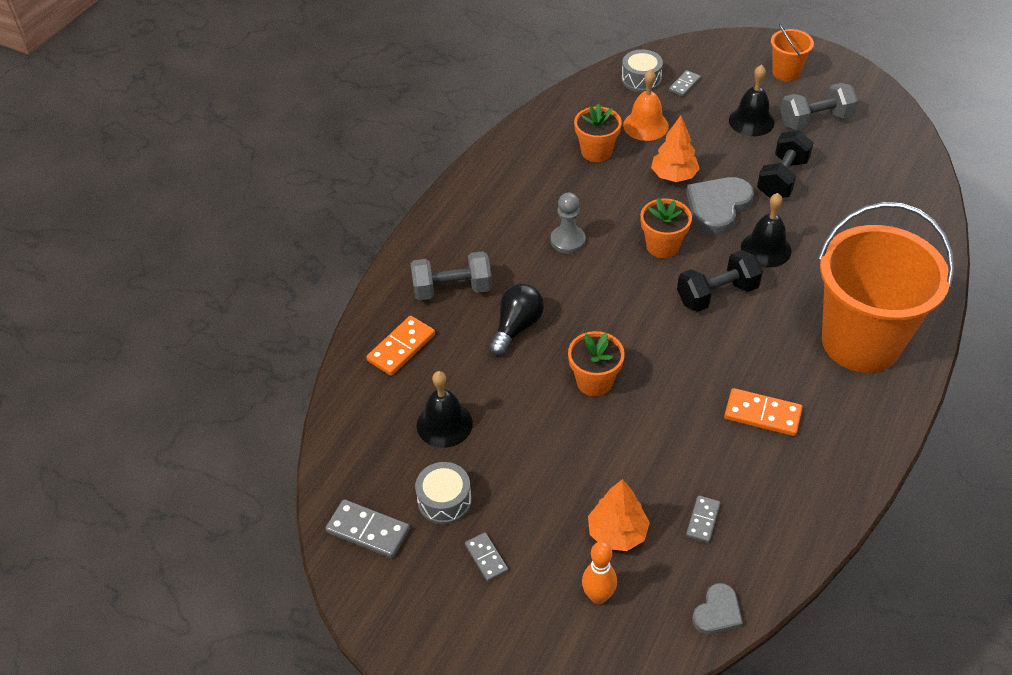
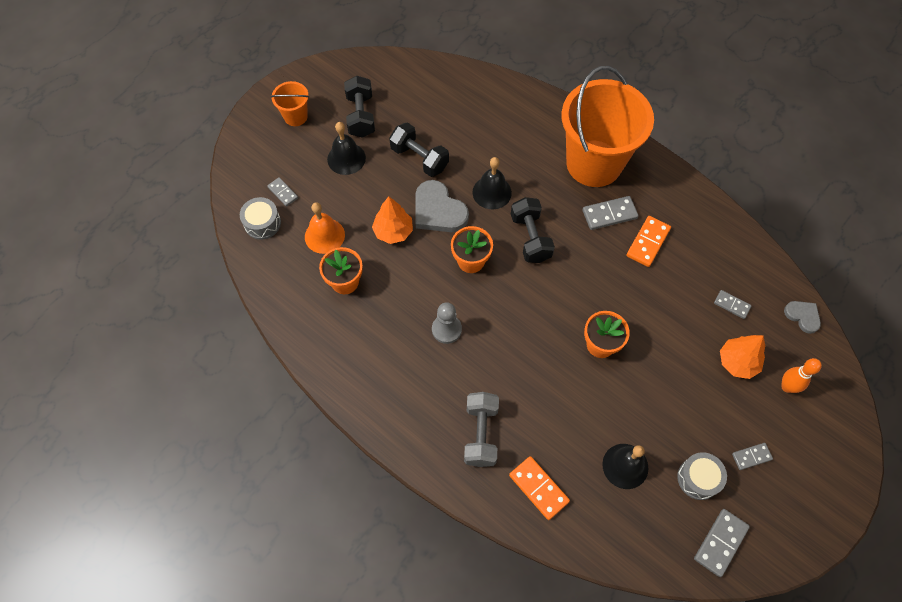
camera: 80 degrees left, 15 degrees up
(516, 327) = (534, 390): black light bulb -> none
(788, 368) = (609, 214): none -> grey domino
(815, 120) = (361, 116): grey dumbbell -> black dumbbell

